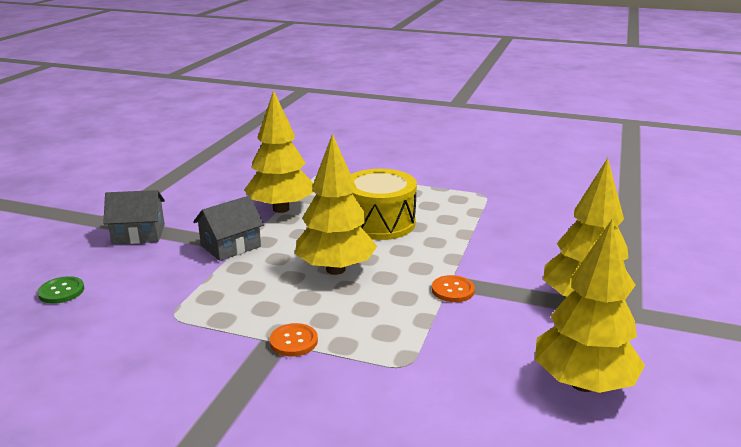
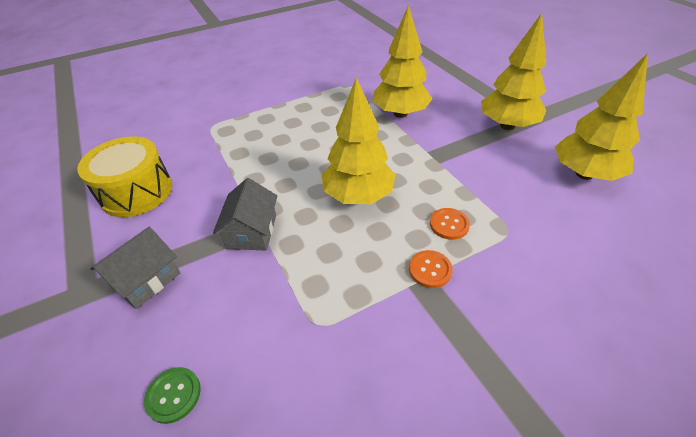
camera: 45 degrees left, 20 degrees up
(281, 209) = (234, 174): yellow tree -> yellow tree (400, 113)
(379, 223) = (323, 142): yellow drum -> yellow drum (136, 192)
(452, 290) = (444, 162): orange button -> orange button (449, 224)

